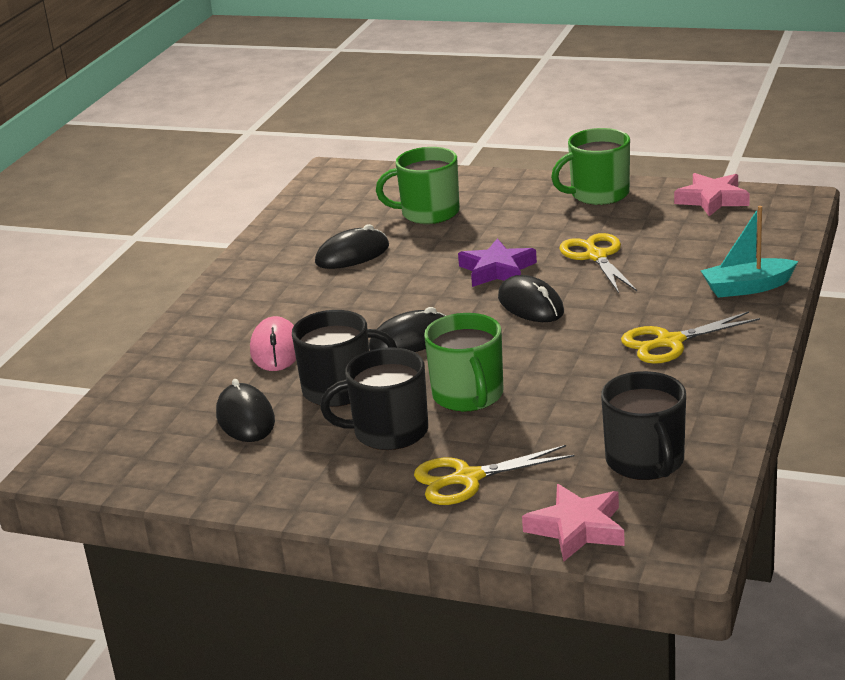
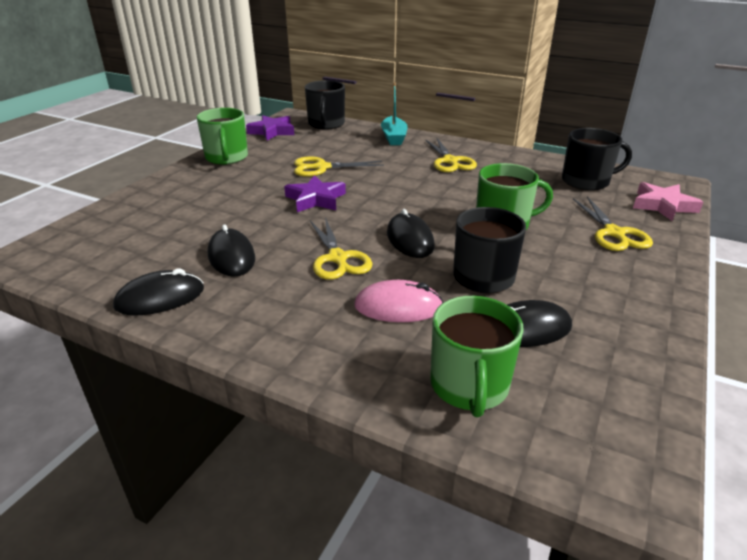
camera: 85 degrees left, 5 degrees up
(360, 306) = (338, 258): none -> yellow scissors
(389, 432) = (552, 258): black mug -> black mug (326, 124)
(428, 213) = (184, 217): green mug -> green mug (469, 386)
(530, 305) = (378, 193): black mouse -> black mouse (160, 298)
(712, 199) = (272, 131): pink star -> purple star

